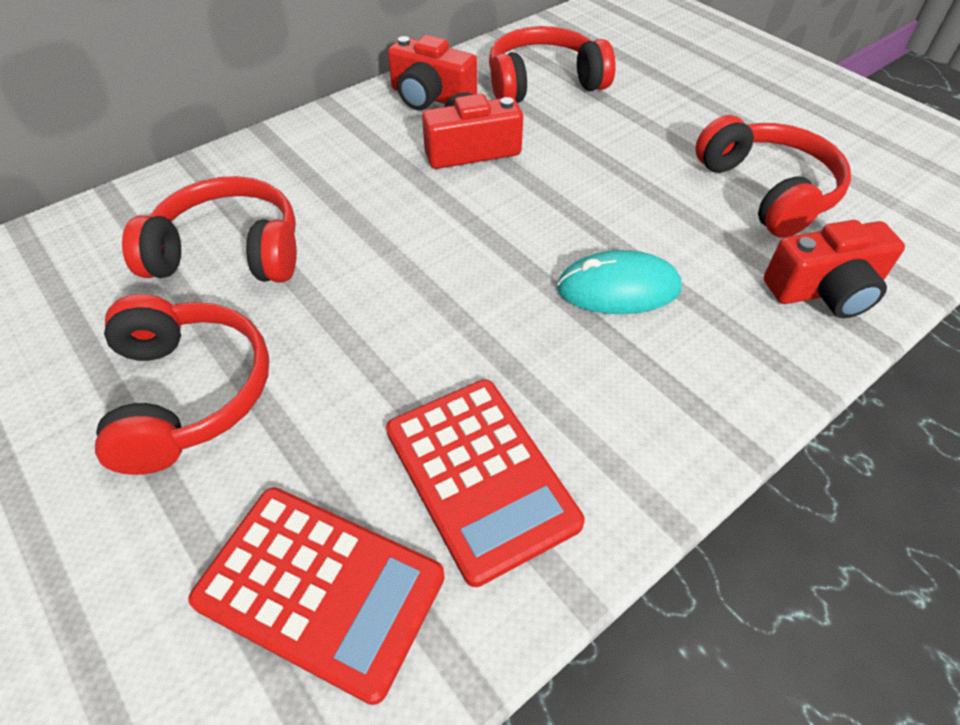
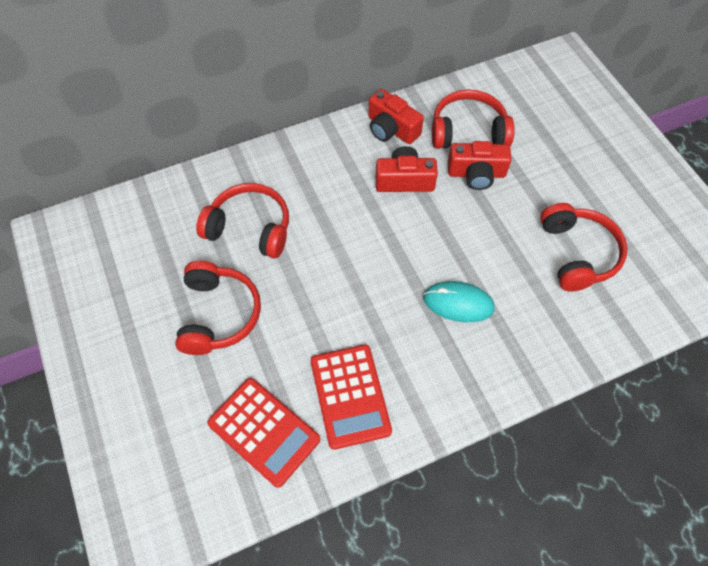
camera: 15 degrees right, 10 degrees up
(824, 290) = (577, 332): red camera -> red camera (476, 174)

